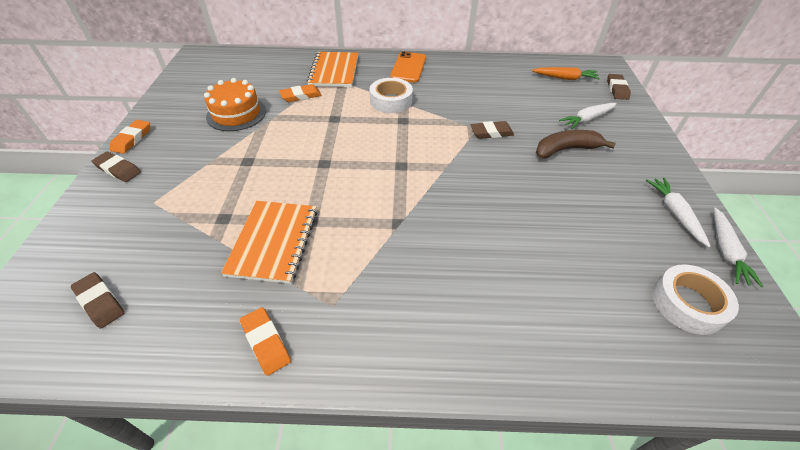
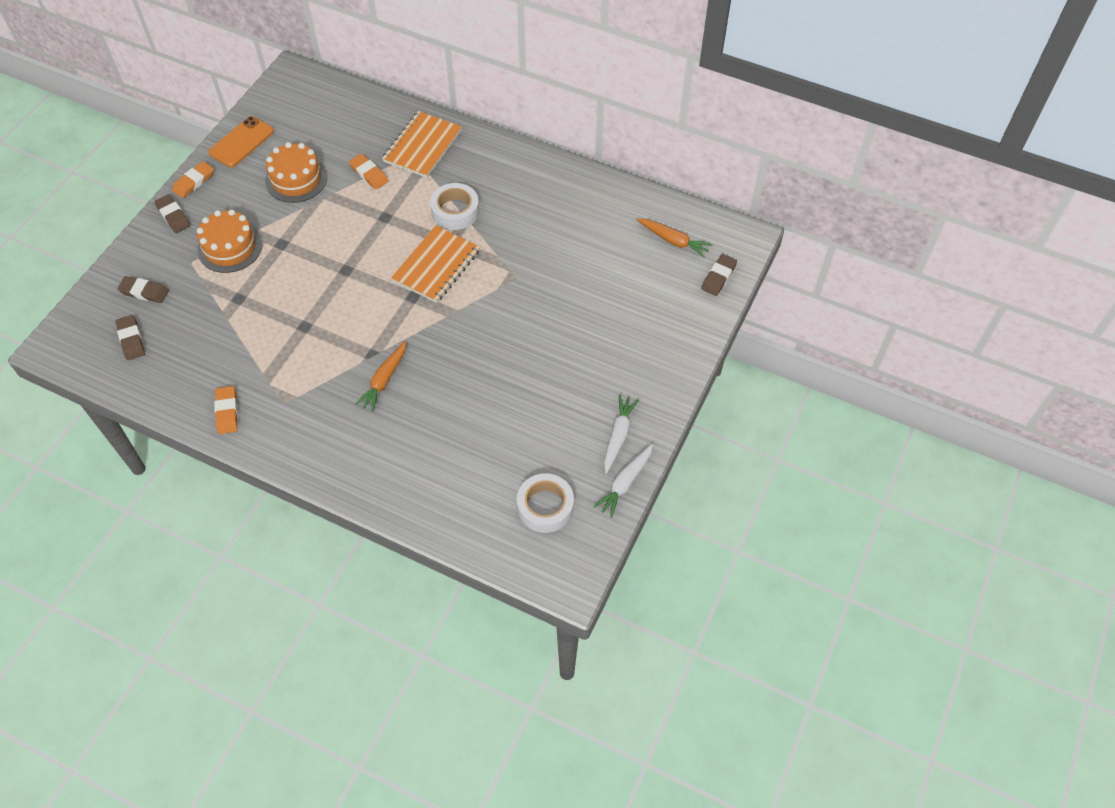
camera: 25 degrees right, 10 degrees up
(193, 178) = (230, 247): none -> orange cake
(273, 242) = (266, 335): orange notebook -> orange notebook (436, 265)
(301, 96) = (369, 174): orange eraser -> orange eraser turned 45 degrees clockwise
(408, 67) = (507, 166): orange phone -> orange phone (241, 142)
(427, 241) = (384, 380): none -> orange carrot
(491, 132) = (526, 288): brown eraser -> brown eraser (144, 292)
(565, 149) = (583, 334): brown banana -> none
(587, 119) = (641, 306): white carrot -> none

